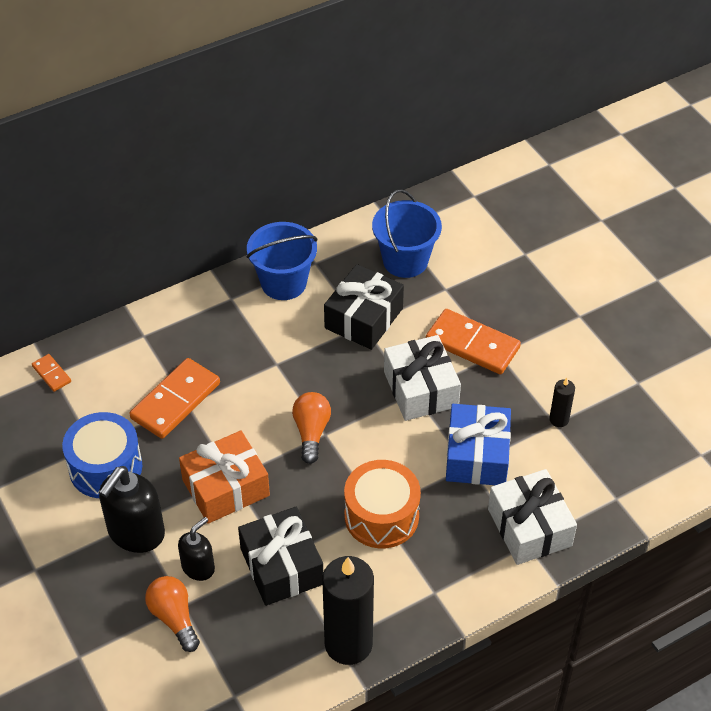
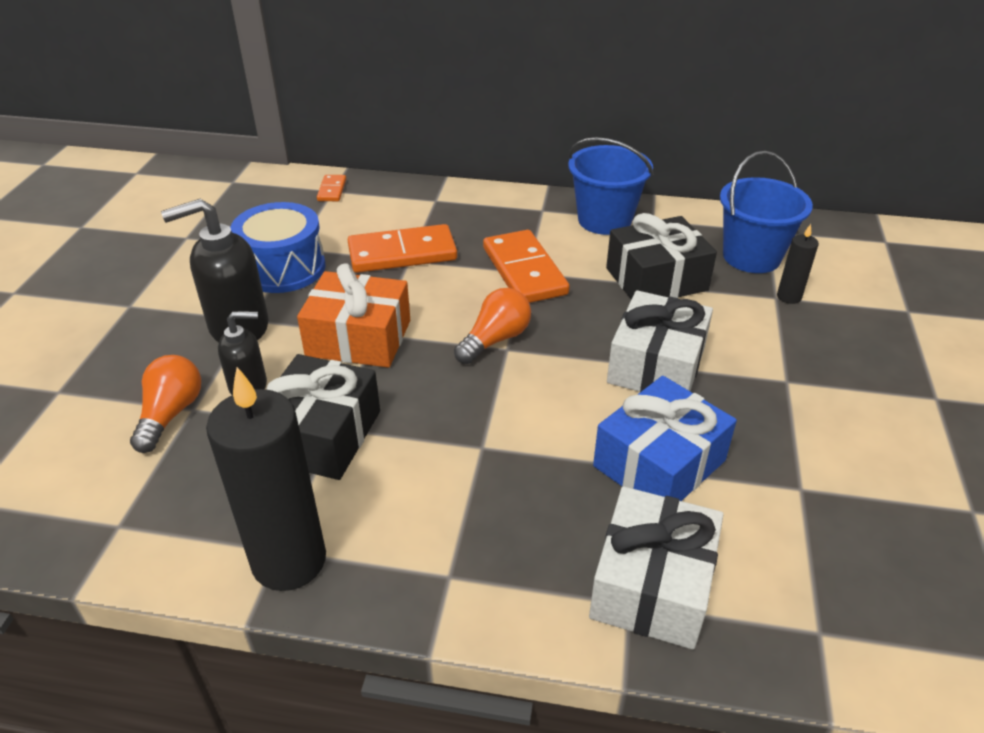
camera: 40 degrees right, 10 degrees down
(381, 516) = (479, 455): orange drum -> none
(472, 344) = (761, 357): orange domino -> orange domino (524, 271)
(559, 419) = (810, 487): black candle -> black candle (789, 297)

